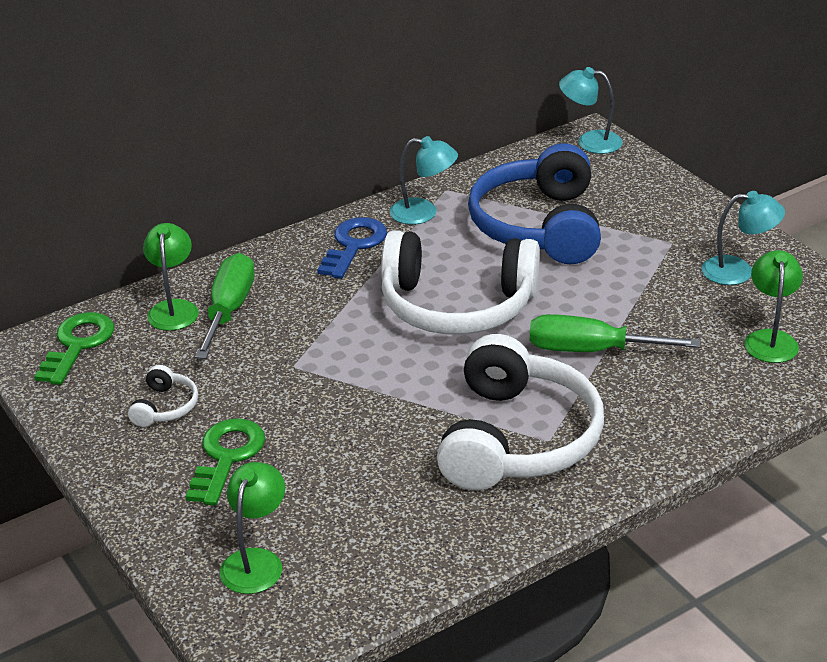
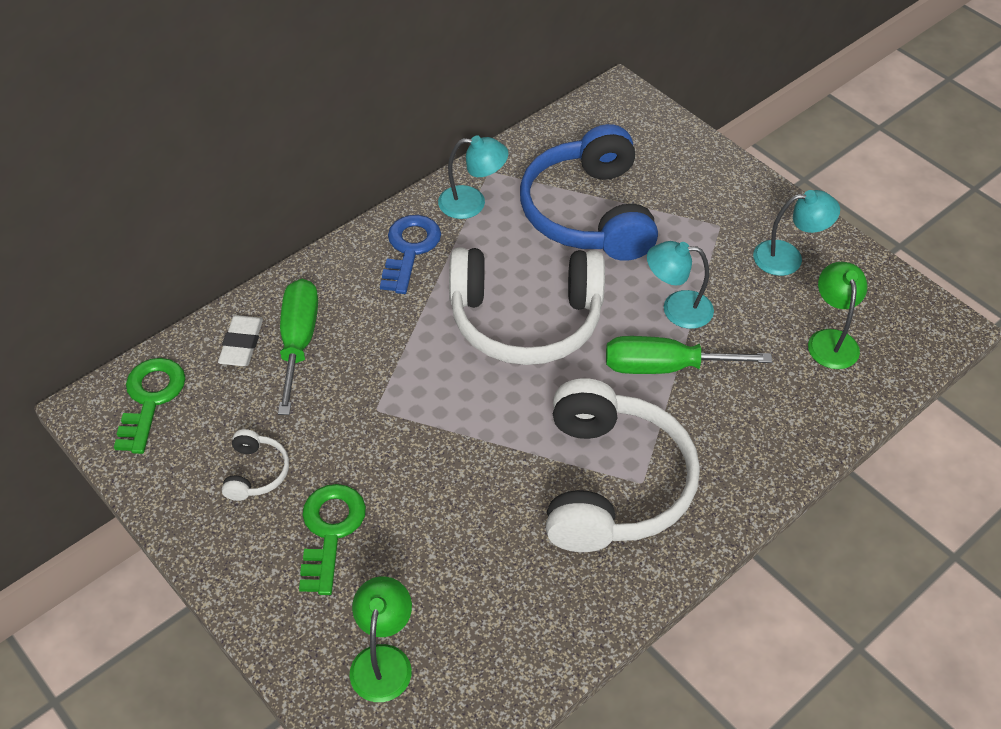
camera: 10 degrees left, 15 degrees up
(174, 308) = (241, 344): green lamp -> white eraser
(590, 142) = (620, 102): turquoise lamp -> turquoise lamp (676, 309)

